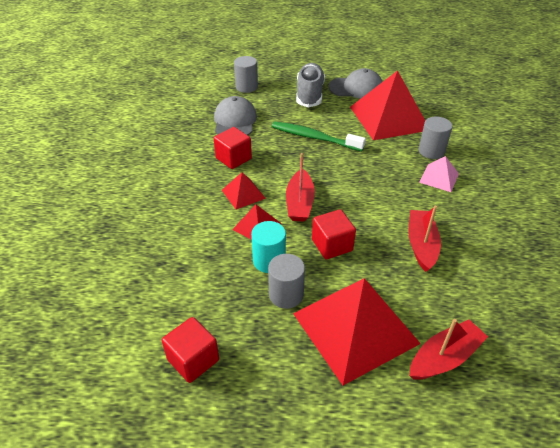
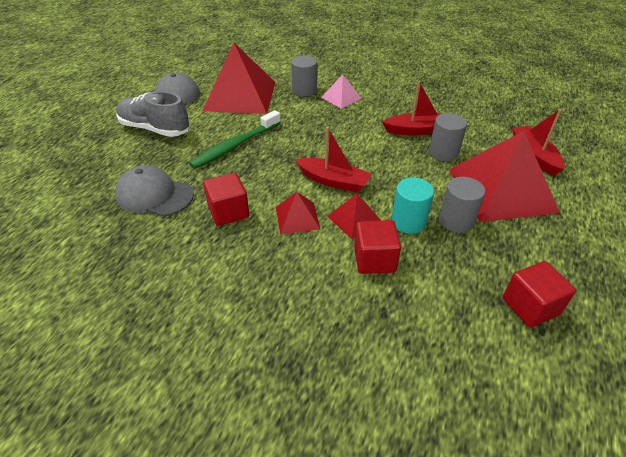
camera: 70 degrees left, 0 degrees up
(246, 87) = (89, 170): grey cylinder -> grey cylinder (443, 152)
(332, 245) = (401, 176): red cube -> red cube (374, 259)
(421, 245) = (417, 130): red boat -> red boat turned 150 degrees clockwise

